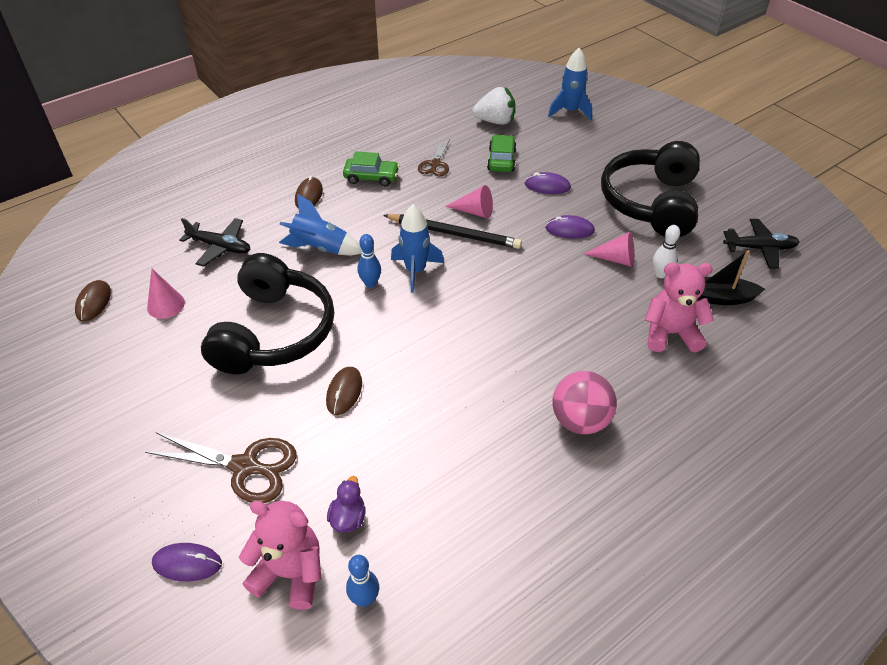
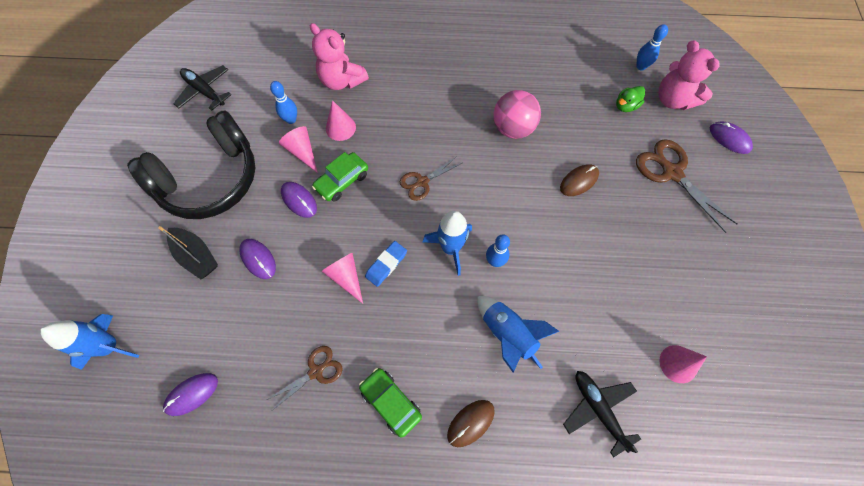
camera: 140 degrees left, 20 degrees up
(94, 302) = (745, 417): brown mouse -> none
(274, 332) = (600, 267): black headphones -> none
(348, 518) = (625, 106): purple duck -> green duck
(454, 233) = (386, 264): black pencil -> blue eraser
(490, 300) = (422, 182): none -> brown scissors
(495, 121) = (192, 394): white strawberry -> purple mouse
(501, 160) = (255, 325): green car -> green car (342, 181)
(580, 421) = (454, 72): pink ball -> pink ball (513, 128)
(612, 295) = (340, 128): none -> pink cone
(660, 274) = (291, 120): white bowling pin -> blue bowling pin
(720, 298) = (281, 80): black boat -> black boat (197, 256)

